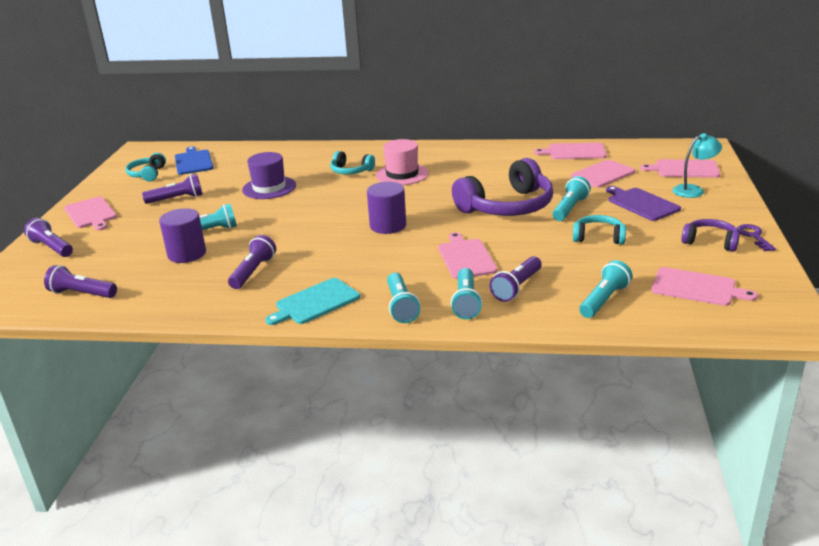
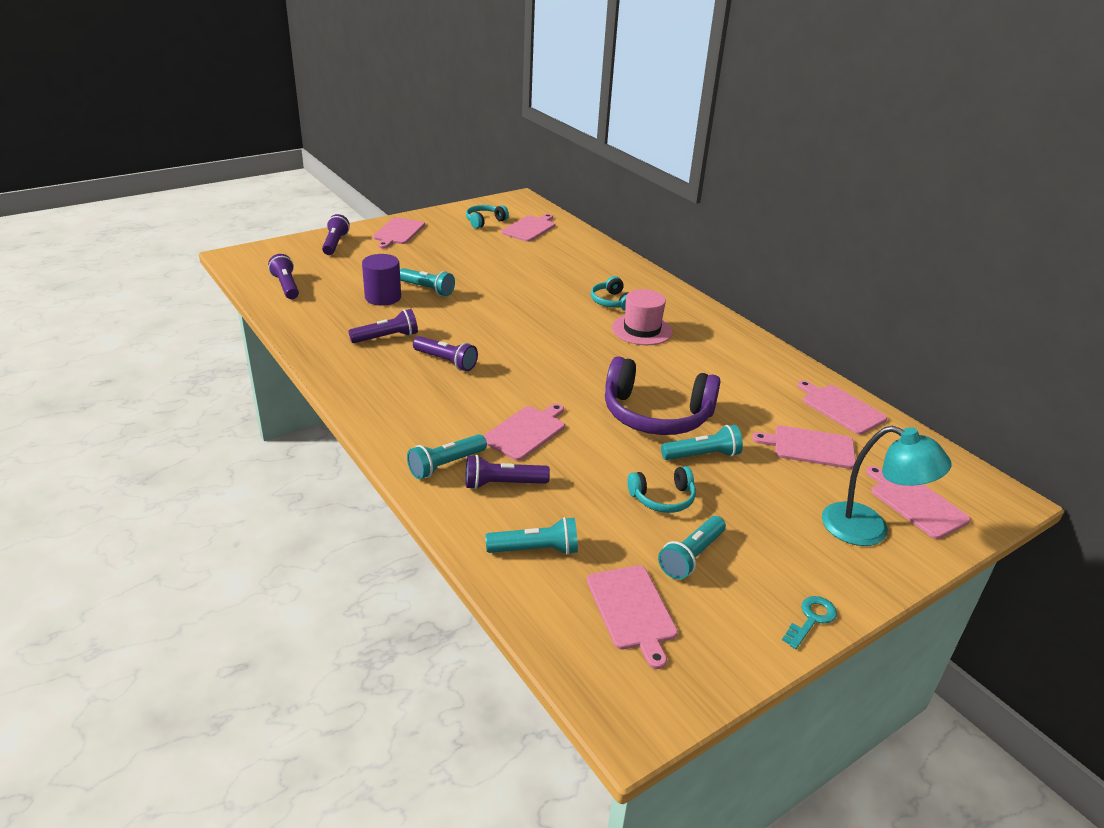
camera: 45 degrees right, 5 degrees up
(177, 199) = (461, 252): purple flashlight -> purple flashlight (446, 361)
(193, 162) = (530, 228): blue cutting board -> pink cutting board
(269, 188) = (530, 280): purple hat -> none
(315, 302) = (369, 387): turquoise cutting board -> none
(388, 226) = (535, 365): purple cylinder -> none
(401, 306) = (404, 432): turquoise flashlight -> turquoise flashlight (691, 556)
(598, 237) = (663, 498): turquoise headphones -> turquoise headphones turned 105 degrees clockwise
(641, 203) = (779, 501): purple cutting board -> none
(693, 190) = (869, 529): turquoise lamp -> turquoise lamp, size x1.50
(710, 242) = (752, 586): purple headphones -> none
(754, 236) = (811, 619): purple key -> turquoise key

